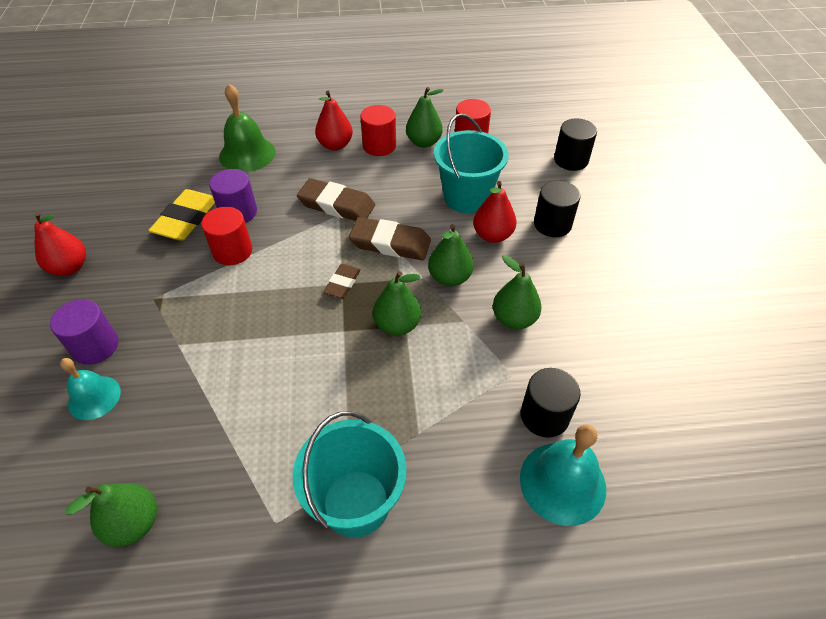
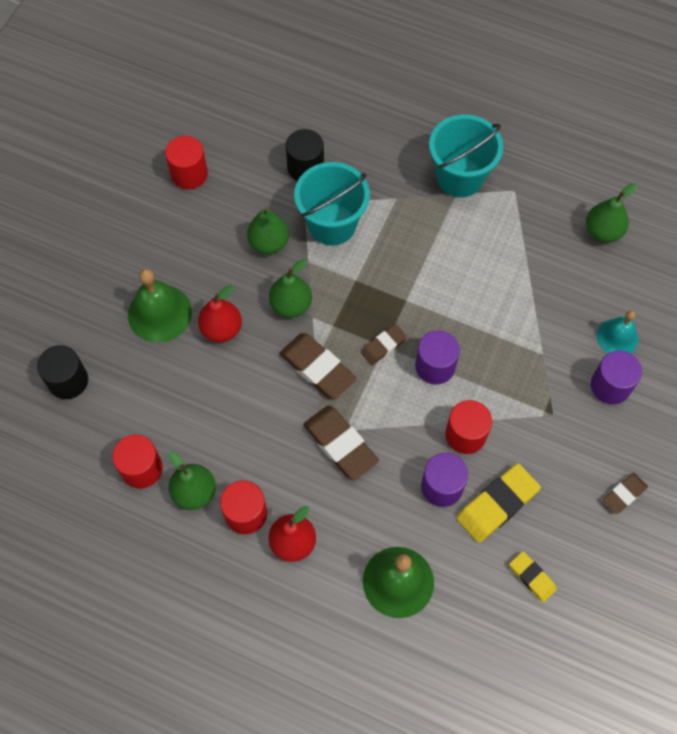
camera: 150 degrees left, 15 degrees up
(70, 267) = (624, 494): red pear -> brown eraser
(143, 190) = (532, 577): none -> yellow eraser
(285, 288) = (435, 366): none -> purple cylinder
(397, 325) = (361, 284): green pear -> none
(466, 197) = (209, 387): turquoise bucket -> turquoise bucket (332, 224)
(552, 224) = (159, 313): black cylinder -> green bell
(562, 482) = (327, 127): turquoise bell -> none
(651, 345) = (189, 174): none -> red cylinder

